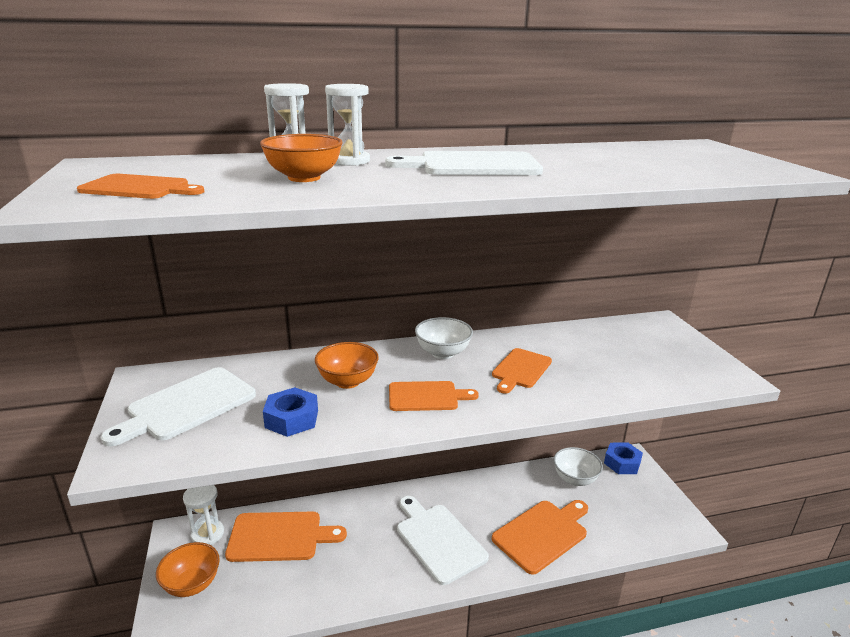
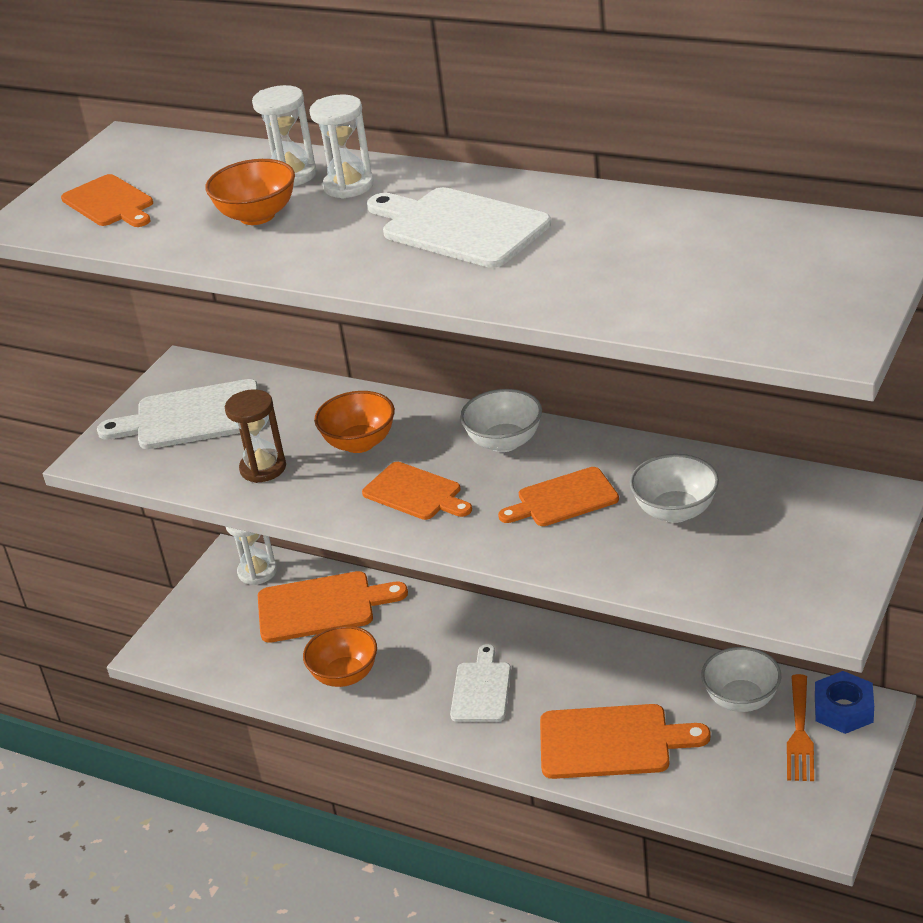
camera: 45 degrees right, 10 degrees up
(192, 584) = (207, 617): orange bowl -> orange bowl (345, 675)
(279, 536) = (322, 607): orange cutting board -> orange cutting board turned 45 degrees counterclockwise
(291, 419) = (263, 468): blue nut -> brown hourglass
(438, 540) = (481, 689): white cutting board -> white cutting board, size x0.65
(587, 356) = (675, 511): none -> white bowl
(619, 483) = (800, 733): none -> orange fork

